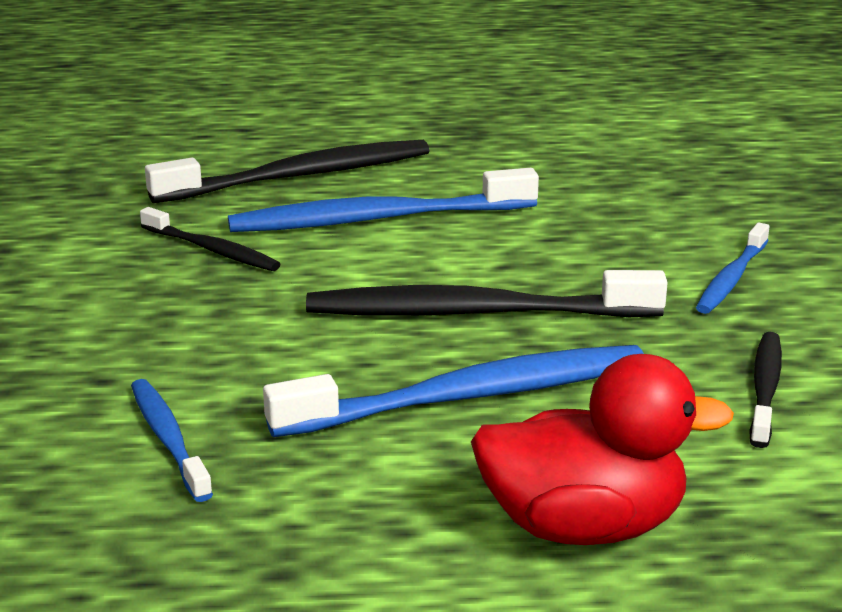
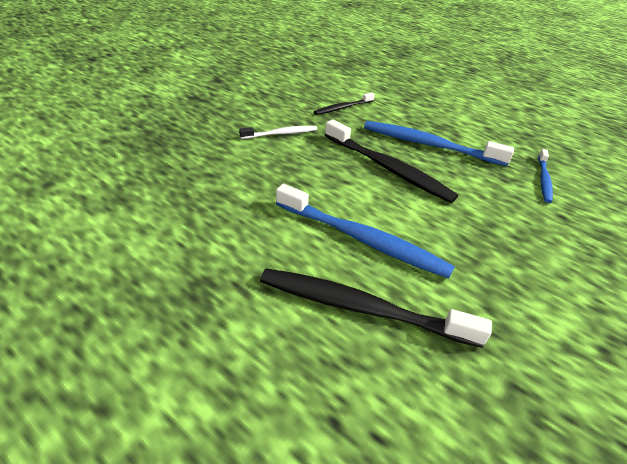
camera: 140 degrees left, 15 degrees up
(211, 249) = (469, 268): black toothbrush -> none
(583, 527) = (441, 109): red duck -> none
(732, 278) = (280, 134): blue toothbrush -> white toothbrush

